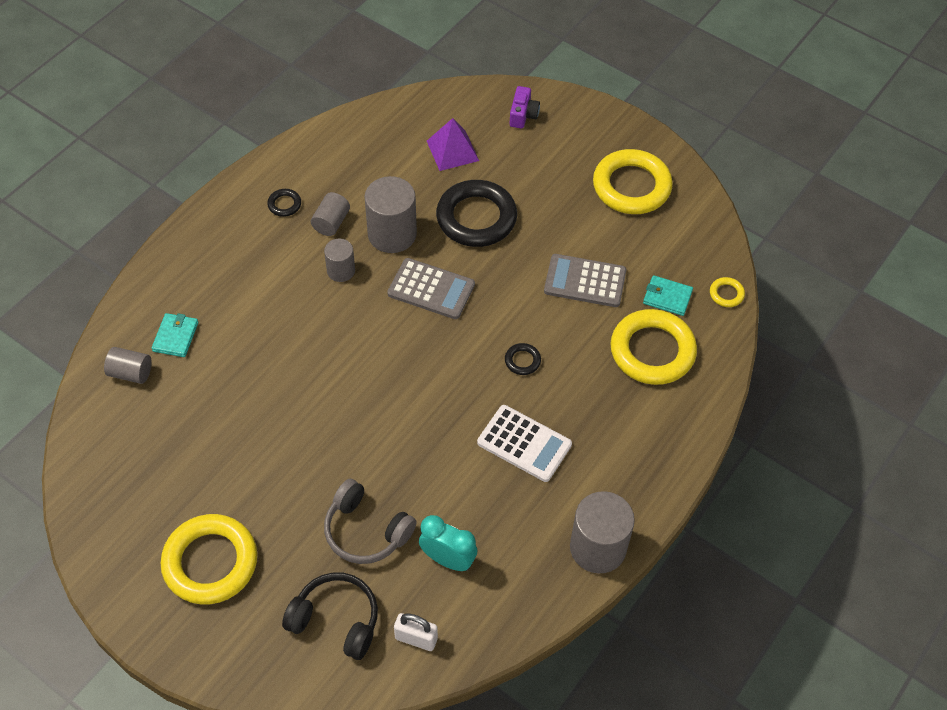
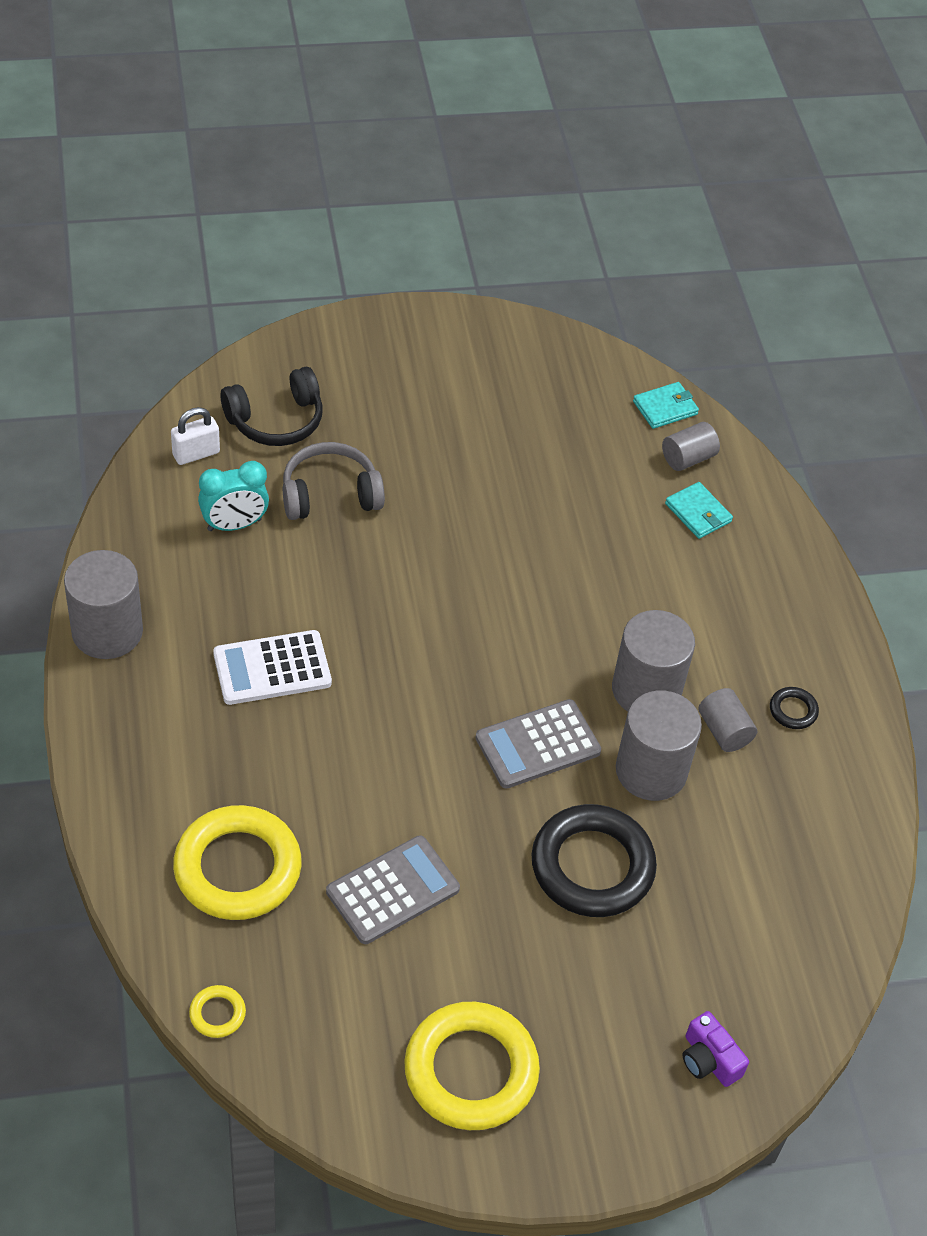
camera: 130 degrees right, 5 degrees down
(210, 562) = (425, 386): yellow ring -> none
(341, 270) = (646, 690): grey cylinder -> grey cylinder, size x1.77
(452, 150) = (722, 930): purple pyramid -> none
(522, 361) = (362, 746): black ring -> none
(667, 297) = (282, 949): turquoise wallet -> turquoise wallet (665, 408)

